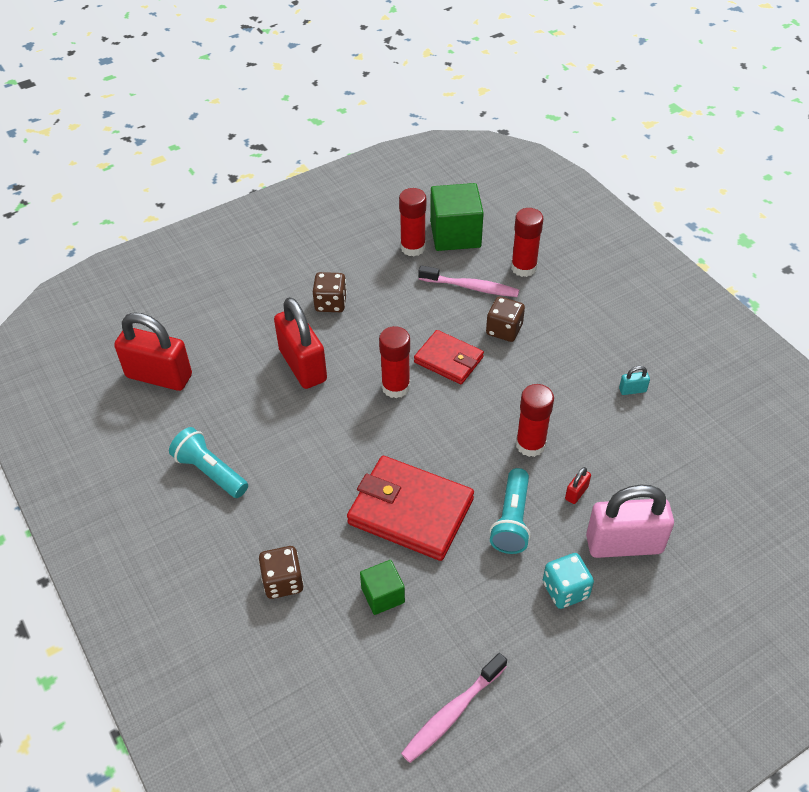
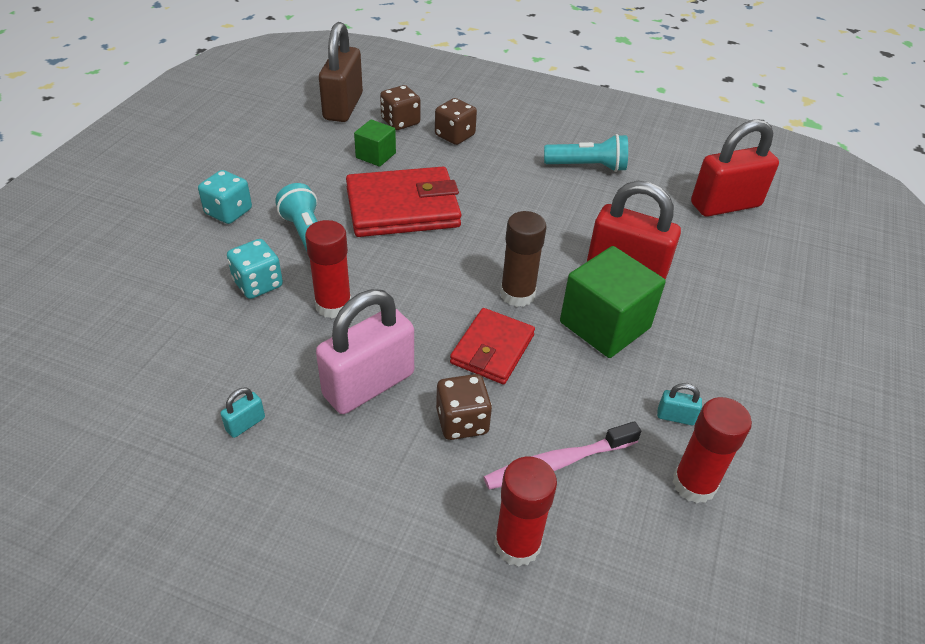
camera: 140 degrees right, 5 degrees down
(330, 303) = (685, 346): brown dice -> brown dice (400, 122)
(356, 704) = (343, 107): none -> brown padlock
(384, 275) = (675, 417): none -> turquoise padlock
(395, 387) = (517, 294): red glue stick -> brown glue stick
(448, 360) = (492, 349): red wallet -> red wallet turned 60 degrees counterclockwise
(452, 713) = (275, 124): pink toothbrush -> none
(455, 234) = (667, 548): green cube -> green cube (605, 325)
(576, 493) = (258, 284): red padlock -> turquoise dice
(624, 544) = (188, 263): pink padlock -> pink padlock (369, 385)

